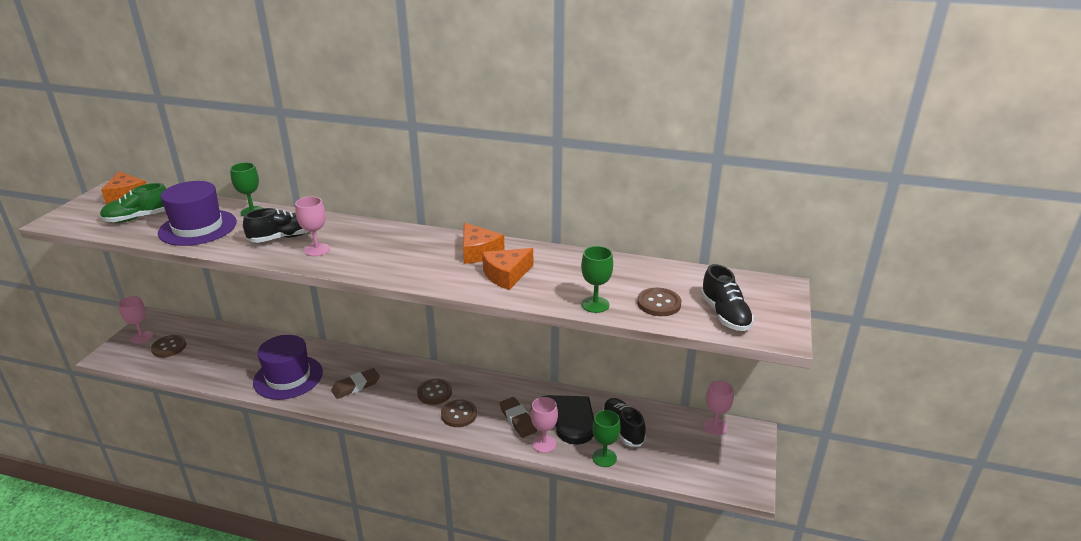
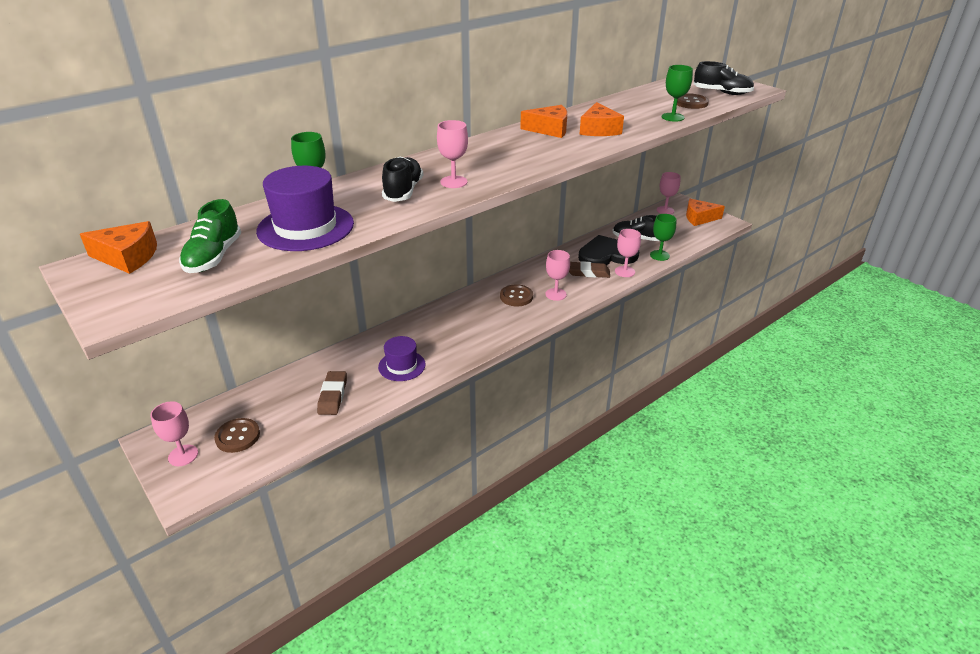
camera: 55 degrees left, 5 degrees up
(288, 377) = (402, 366): purple hat -> purple hat, size x0.62
(356, 386) = (462, 331): brown eraser -> brown eraser (333, 396)
(459, 414) = (555, 294): brown button -> pink goblet
(730, 460) = (699, 218): none -> orange cheese

